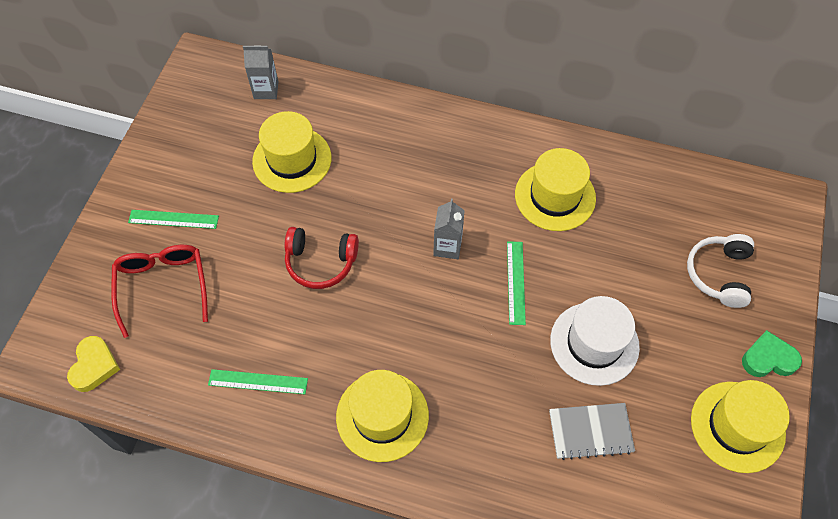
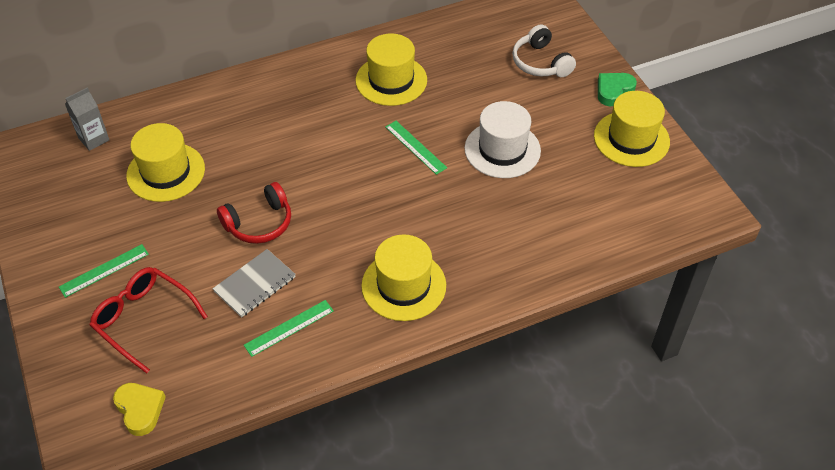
camera: 40 degrees left, 10 degrees down
(447, 246) = (346, 155): grey carton -> none
(590, 431) = (549, 200): grey notebook -> grey notebook (254, 284)

